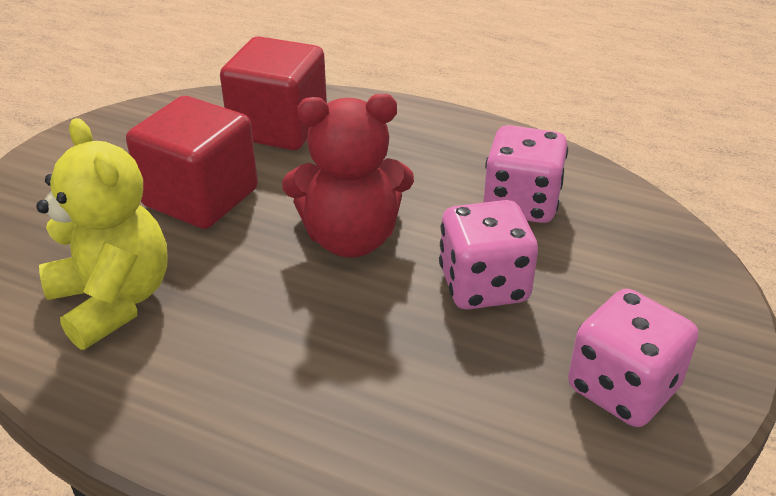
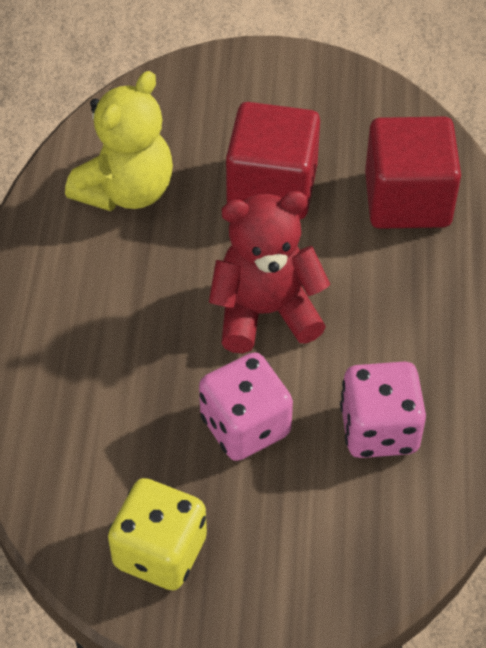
camera: 70 degrees right, 15 degrees up
(351, 238) = (265, 312): red teddy bear -> red teddy bear turned 105 degrees clockwise
(622, 388) = (160, 552): pink dice -> yellow dice

